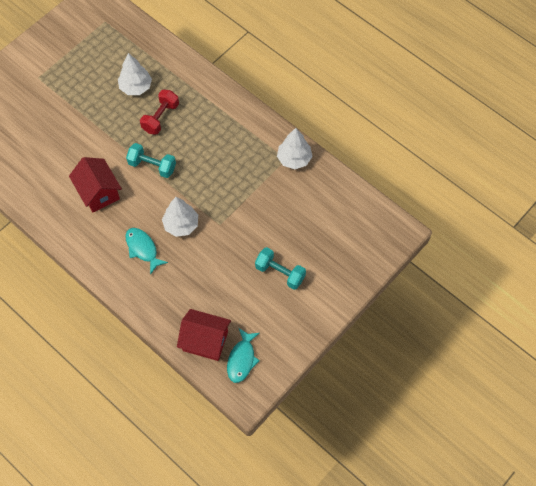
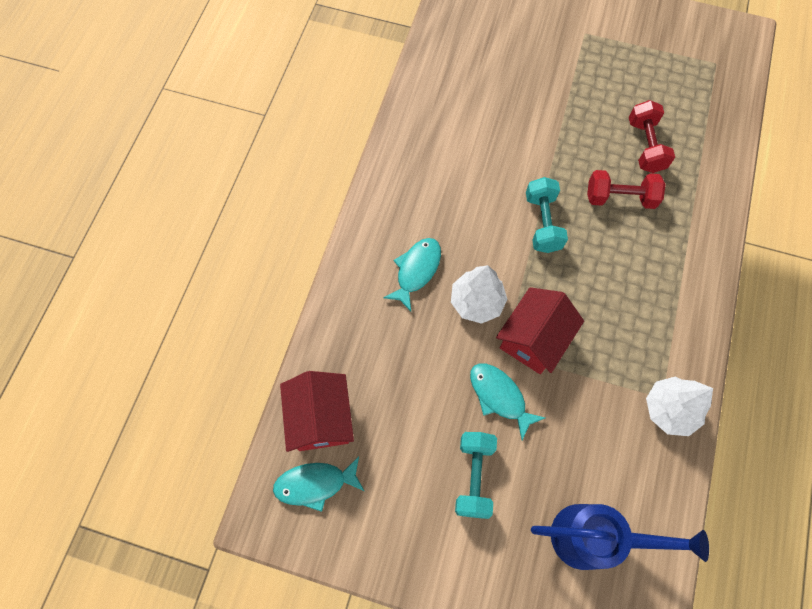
camera: 65 degrees right, 5 degrees up
(98, 192) = (467, 178): red house -> red house (533, 339)
(136, 87) = (645, 146): white tree -> red dumbbell
(243, 239) = (499, 397): none -> turquoise fish
(340, 229) = (595, 538): none -> blue watering can

